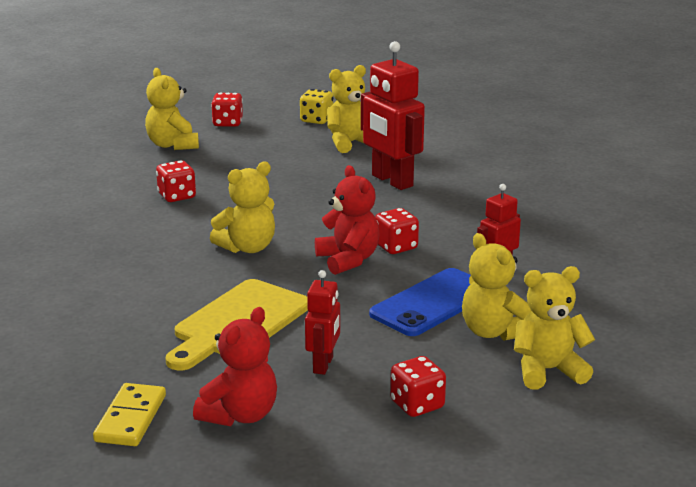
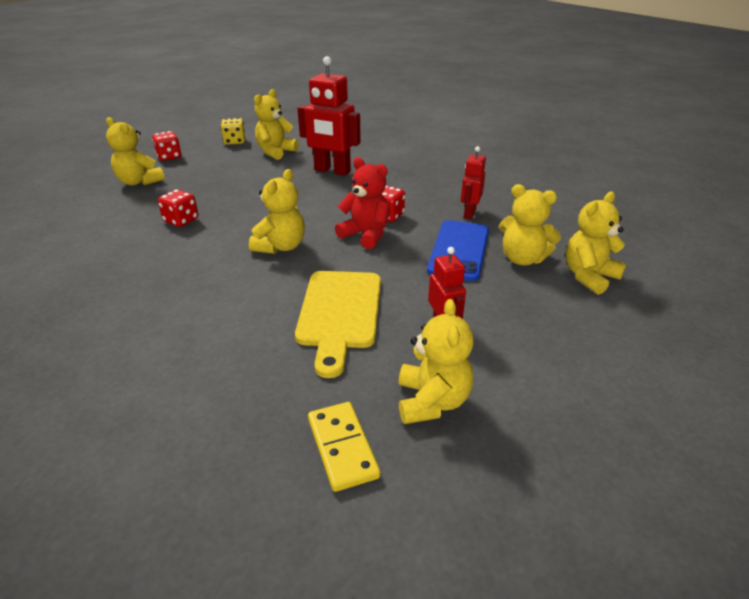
camera: 30 degrees left, 10 degrees up
(240, 415) = (432, 401): red teddy bear -> yellow teddy bear
(417, 405) = (546, 336): red dice -> none

